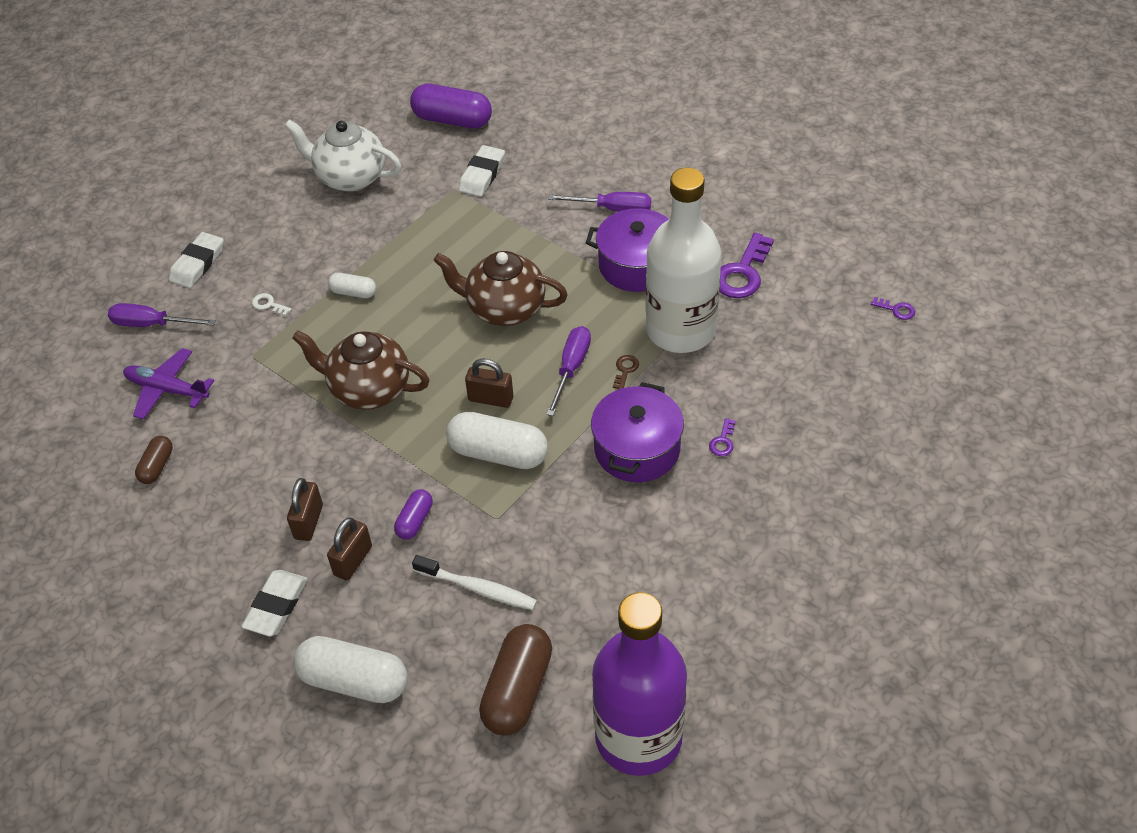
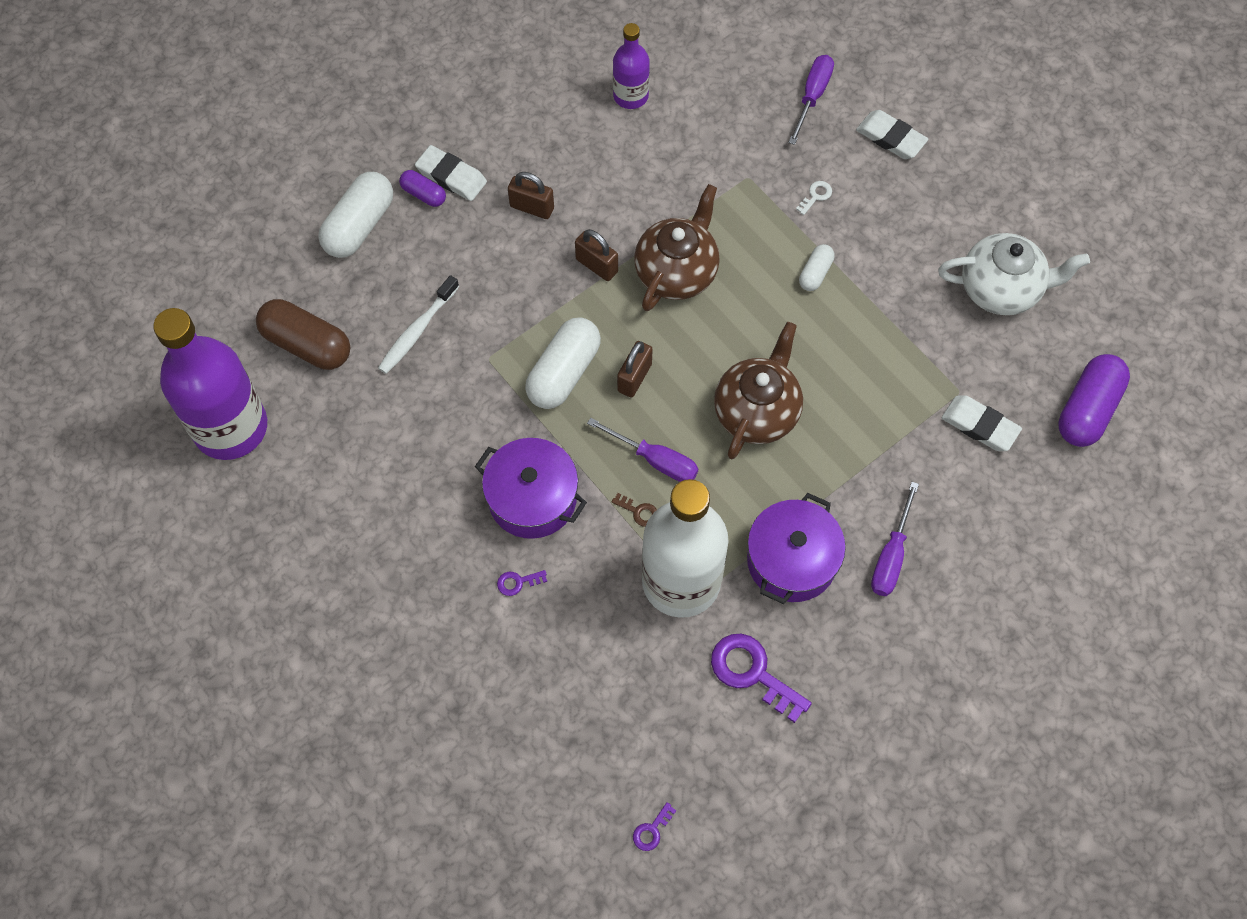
camera: 100 degrees right, 15 degrees up
(157, 466) = (630, 96): brown capsule -> purple bottle
(167, 390) = (722, 106): purple plane -> none
(350, 177) = (1001, 289): white teapot -> white teapot turned 60 degrees clockwise
(353, 560) = (479, 237): brown padlock -> brown padlock (596, 265)
(415, 521) = (506, 291): purple capsule -> purple capsule (423, 194)
(723, 441) = (517, 582): purple key -> purple key turned 45 degrees counterclockwise

